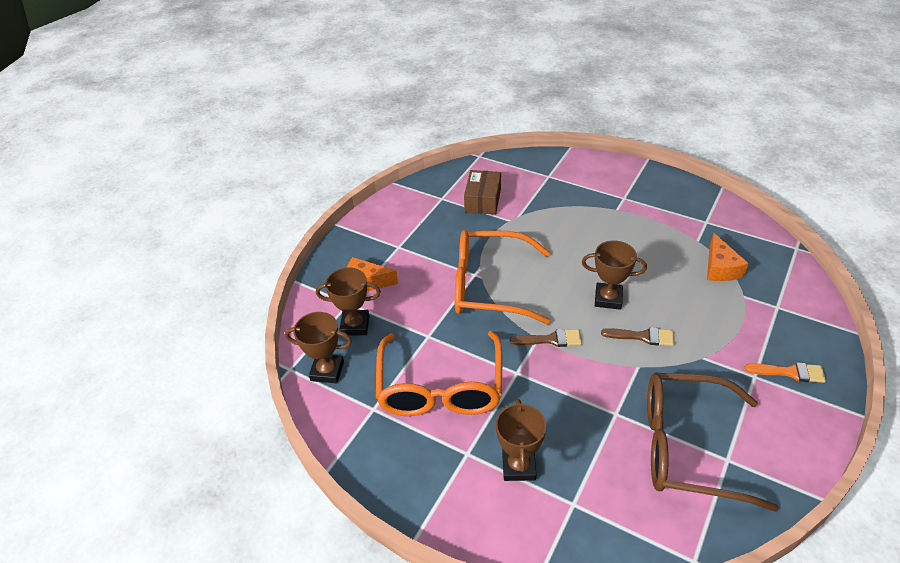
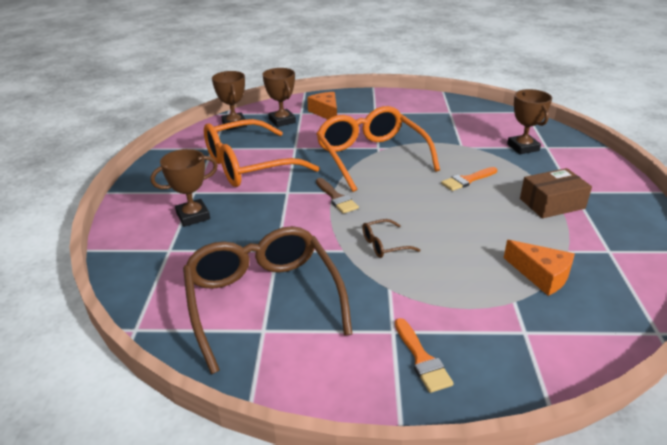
camera: 60 degrees right, 10 degrees down
(483, 200) = (470, 128): brown box -> brown box (552, 203)
(572, 244) = (467, 180): none -> orange brush
(608, 299) = (415, 215): brown trophy -> brown trophy (523, 147)
(642, 336) = (384, 245): brown brush -> brown glasses
(720, 268) = (541, 275): orange cheese -> orange cheese turned 105 degrees counterclockwise

